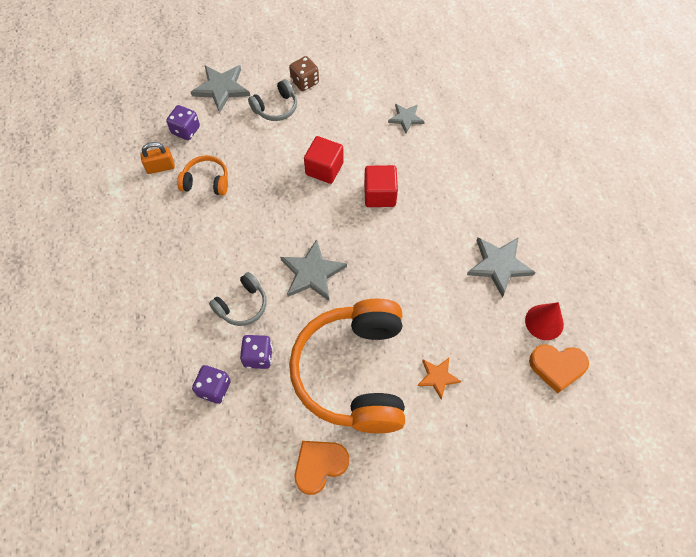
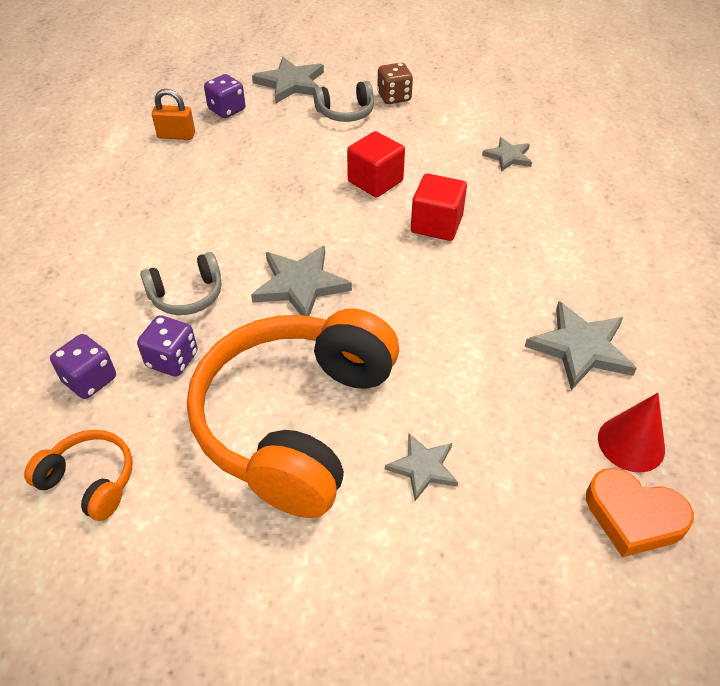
camera: 20 degrees right, 15 degrees down
(206, 181) = (221, 160): orange headphones -> orange headphones (90, 481)
(319, 466) = (176, 533): orange heart -> none
(437, 377) = (423, 467): orange star -> grey star

